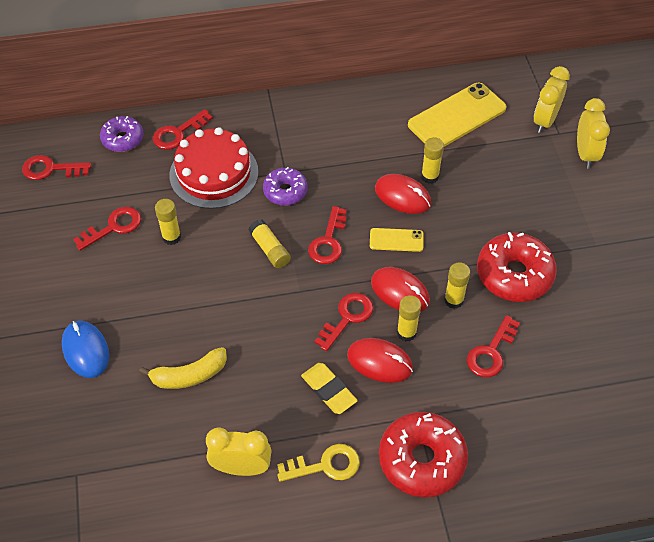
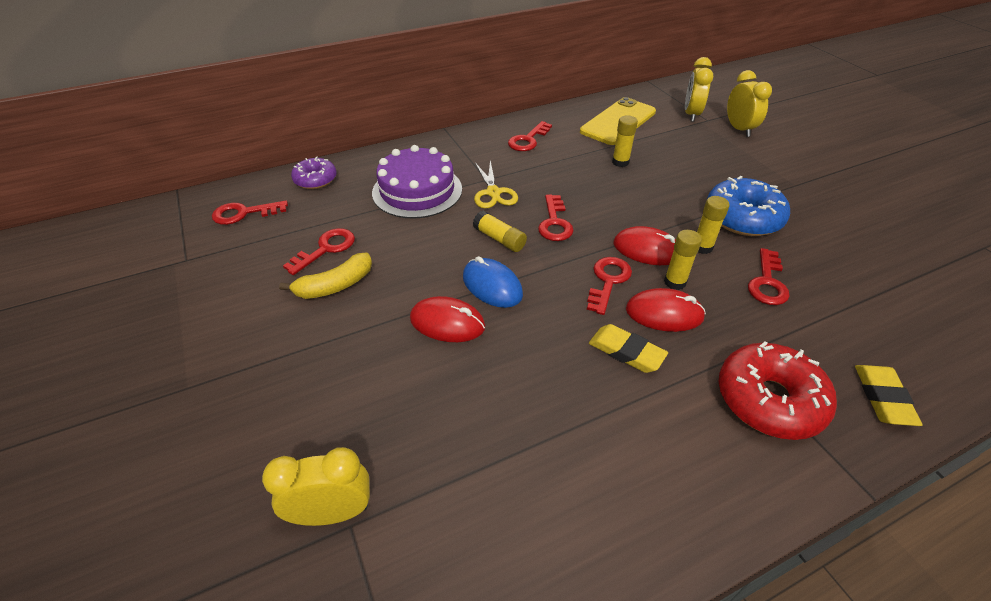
camera: 15 degrees left, 10 degrees down
(86, 350) = (325, 371): blue mouse -> blue mouse (492, 286)
(171, 237) = (392, 247): yellow glue stick -> none
(178, 133) = (370, 167): red key -> red key (528, 140)
(189, 375) = (461, 371): yellow banana -> yellow banana (335, 285)
(214, 173) = (417, 191): red cake -> purple cake
(241, 467) = (567, 460): yellow clock -> yellow clock (332, 513)
(285, 191) = (493, 193): purple donut -> yellow scissors
(325, 465) = (666, 433): yellow key -> none
(396, 240) = (618, 211): yellow phone -> none
(402, 196) = (604, 179): red mouse -> red mouse (447, 323)
(514, 274) = (743, 218): red donut -> blue donut
(516, 481) = (883, 398): none -> yellow eraser

